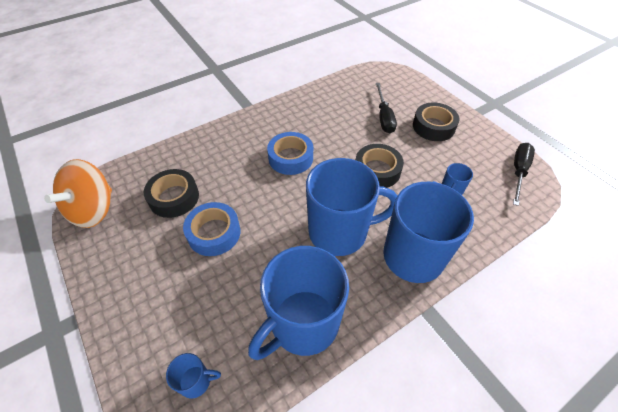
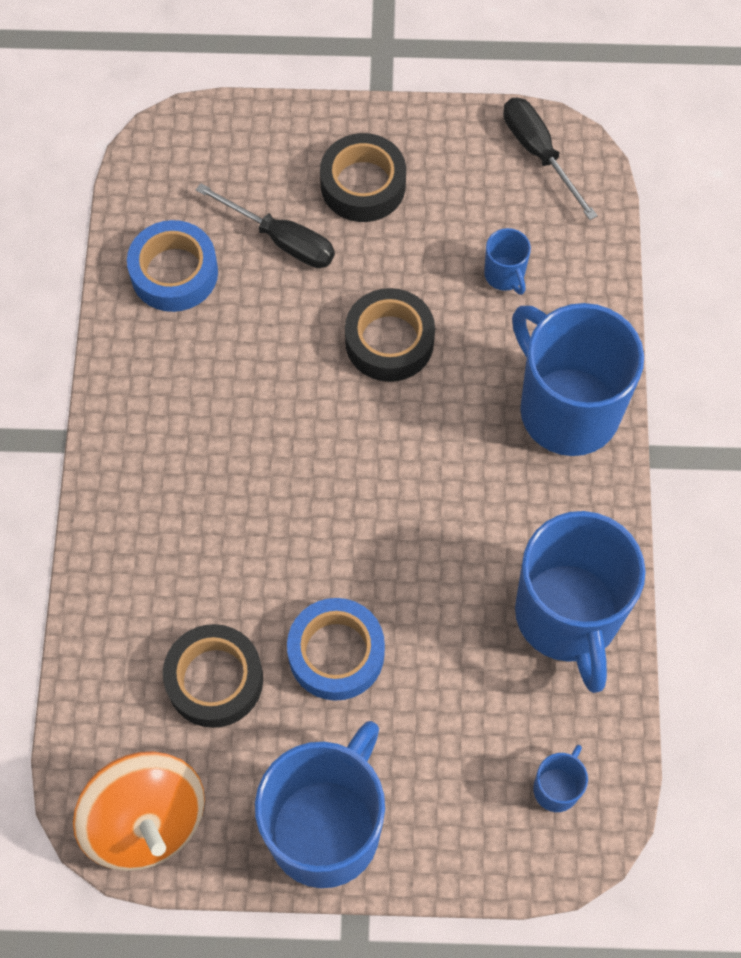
camera: 55 degrees left, 15 degrees up
(290, 158) = (262, 450): blue tape -> blue tape (174, 273)
(340, 232) = (463, 476): blue mug -> blue mug (326, 828)

